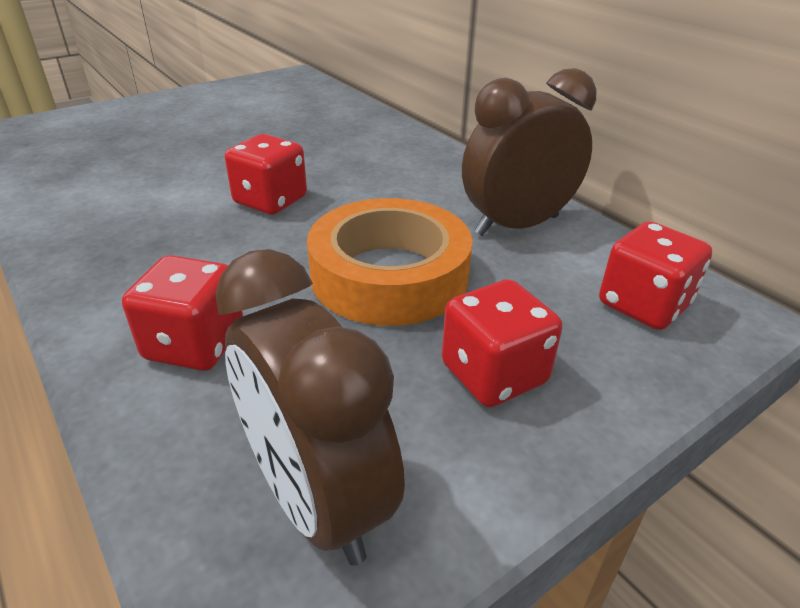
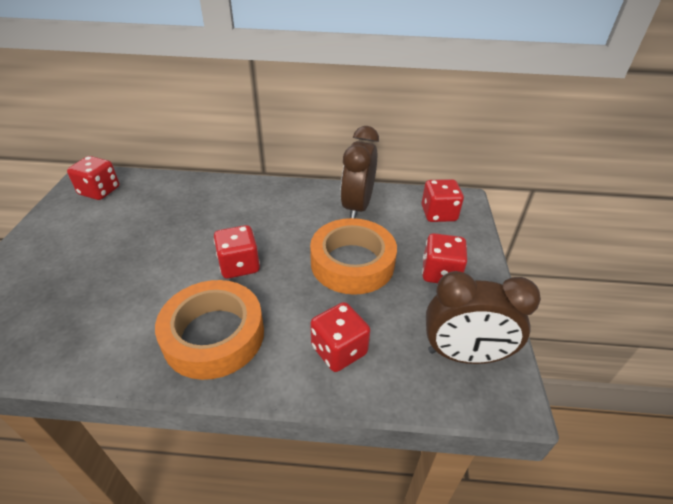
camera: 50 degrees left, 5 degrees up
(135, 239) = (214, 335): none -> orange tape
(282, 88) = (99, 191): none -> red dice

